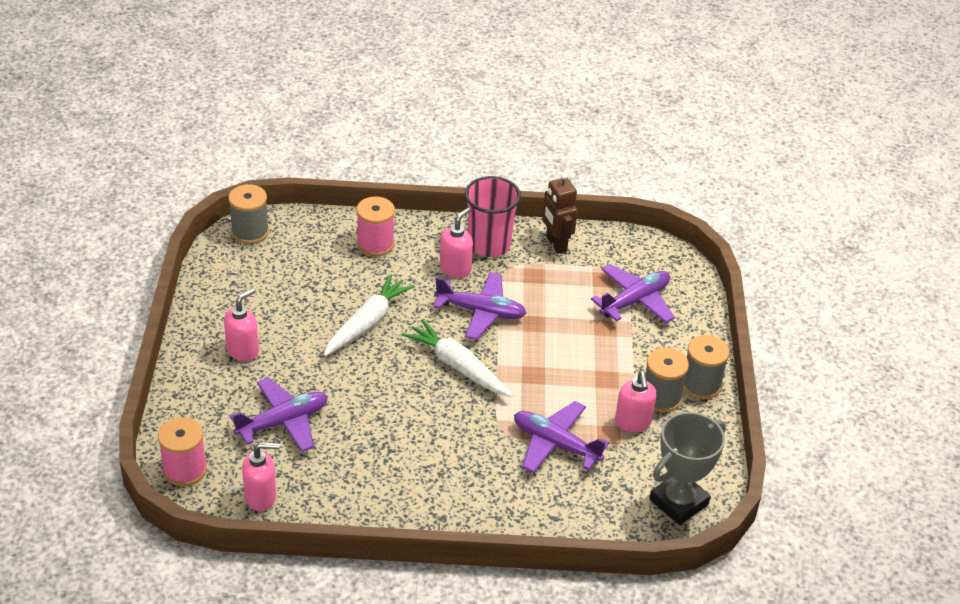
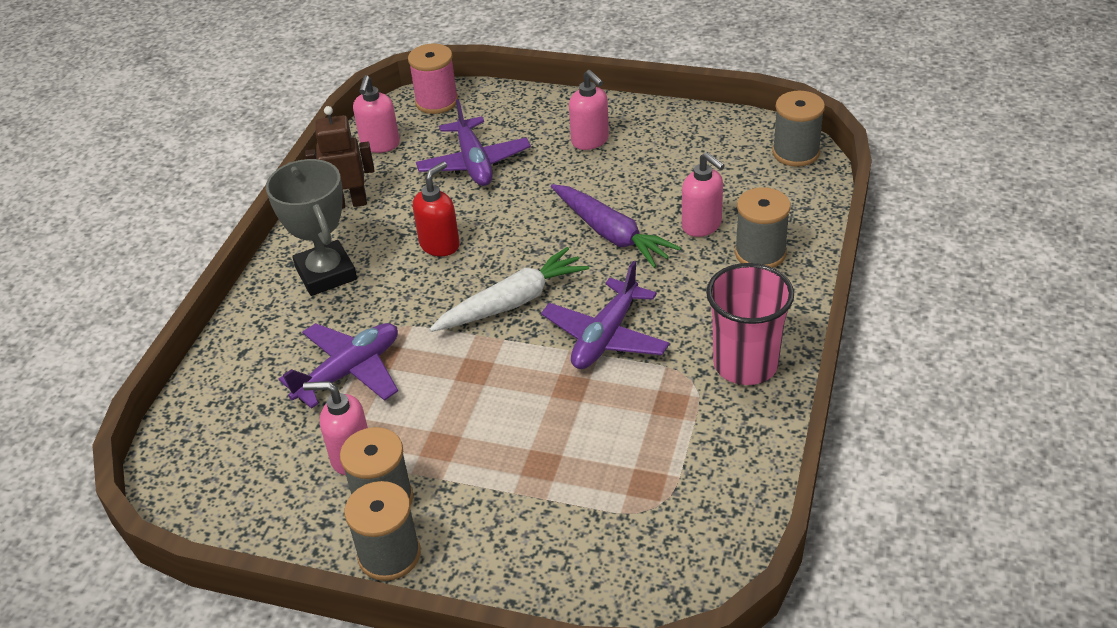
camera: 110 degrees right, 0 degrees up
(367, 323) = (611, 234): white carrot -> purple carrot
(375, 244) = (760, 253): pink spool -> grey spool
(399, 422) = (440, 245): none -> red soap dispenser
(455, 269) = (698, 323): pink soap dispenser -> pink soap dispenser (702, 226)
(556, 244) = (737, 441): brown robot -> brown robot (349, 203)
(634, 301) = (588, 513): purple plane -> none
(678, 502) = (201, 475): grey trophy -> grey trophy (326, 274)

